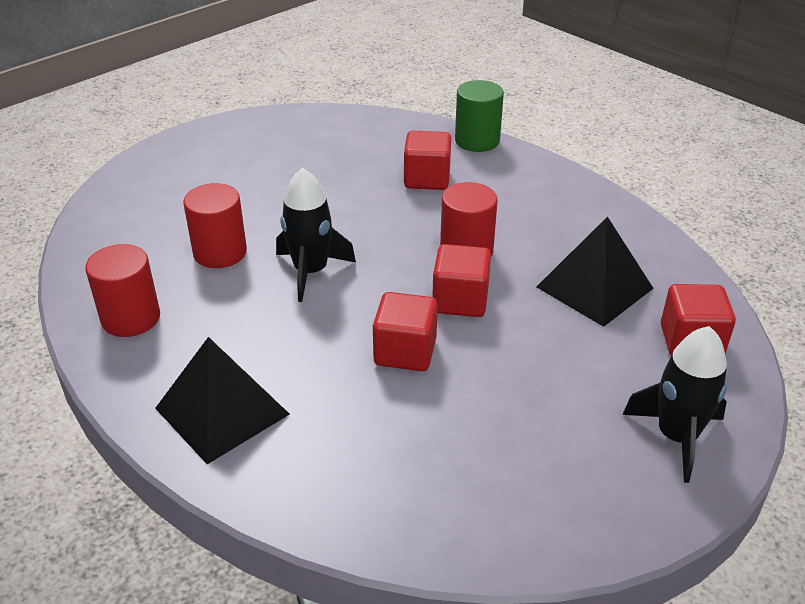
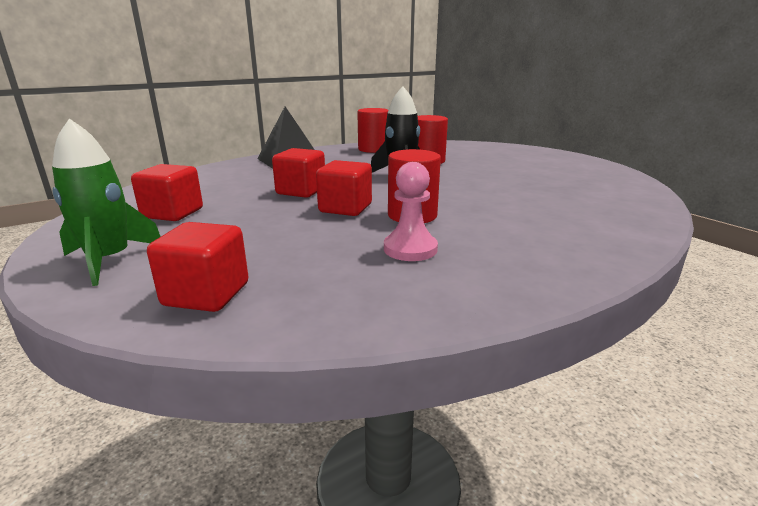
camera: 100 degrees right, 15 degrees down
(427, 179) = (536, 211): red cube -> red cube (173, 213)
(477, 141) = (636, 238): green cylinder -> none
(551, 247) = (410, 249): none -> pink pawn
(594, 287) = (331, 259): black pyramid -> none
(676, 437) = (109, 260): black rocket -> green rocket

